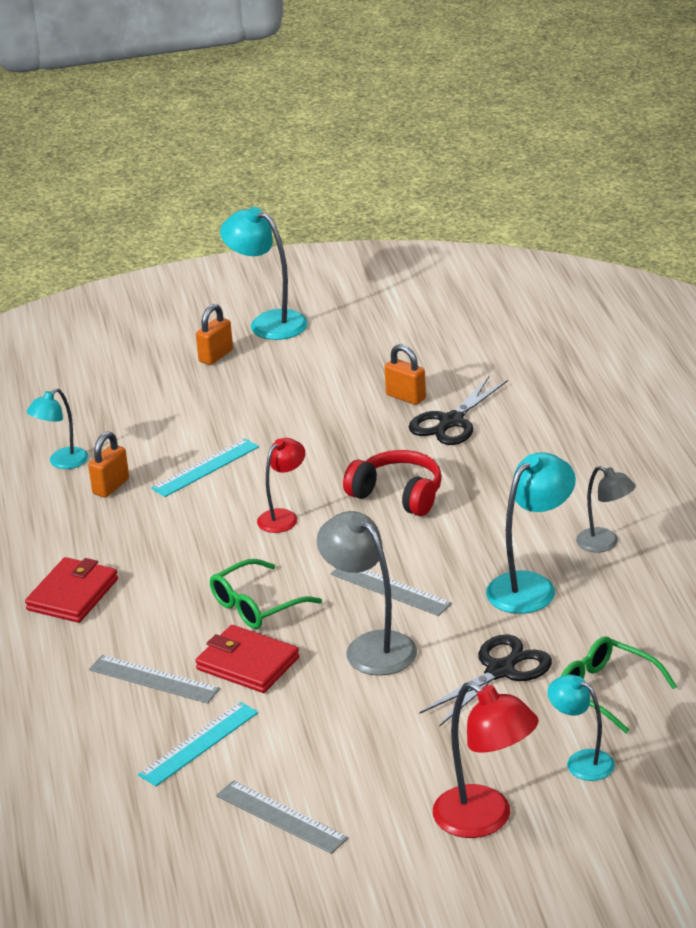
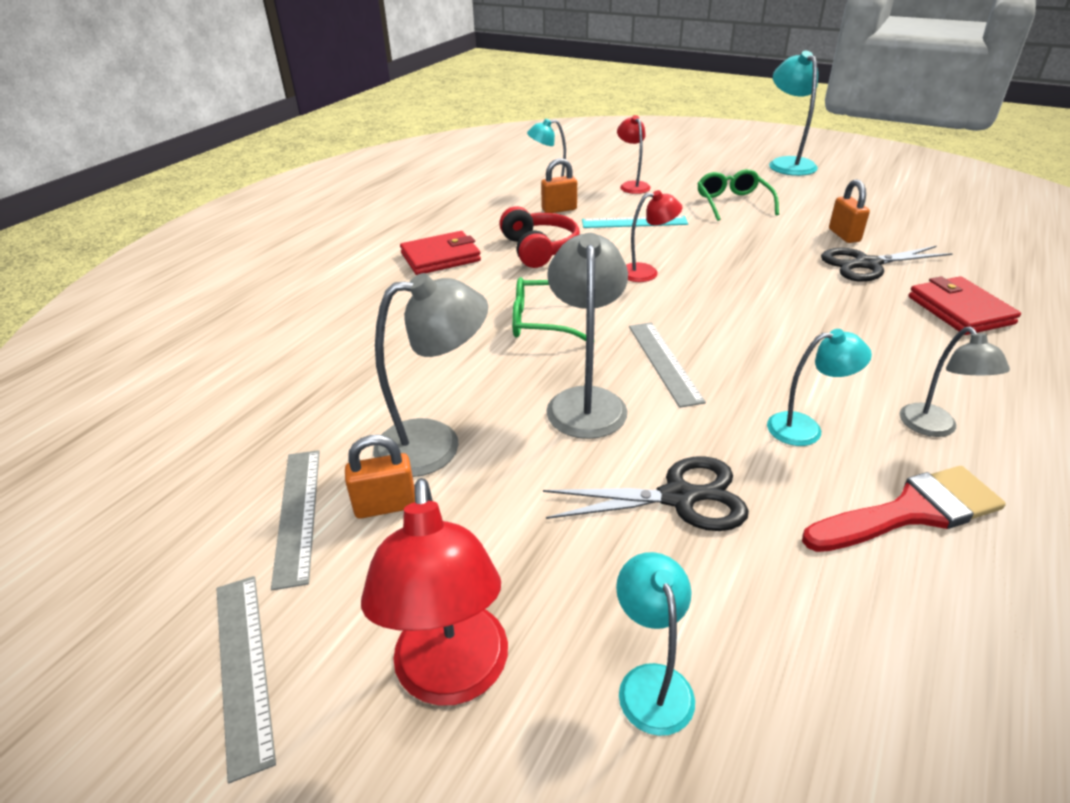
camera: 40 degrees right, 5 degrees up
(145, 422) = (632, 185): none -> red lamp
(154, 679) = (398, 336): grey ruler -> grey ruler (243, 668)
(199, 744) = (348, 402): turquoise ruler -> none
(216, 356) = (726, 169): orange padlock -> orange padlock (386, 505)
(248, 664) = (474, 360): red wallet -> red wallet (960, 310)
(307, 730) = (435, 444): none -> grey lamp
(398, 495) = (758, 295): red headphones -> red headphones (539, 249)
(531, 586) = (805, 428): turquoise lamp -> turquoise lamp, size x0.62
(606, 691) = (779, 601): green glasses -> green glasses (732, 203)
(631, 605) = (911, 512): none -> red brush

